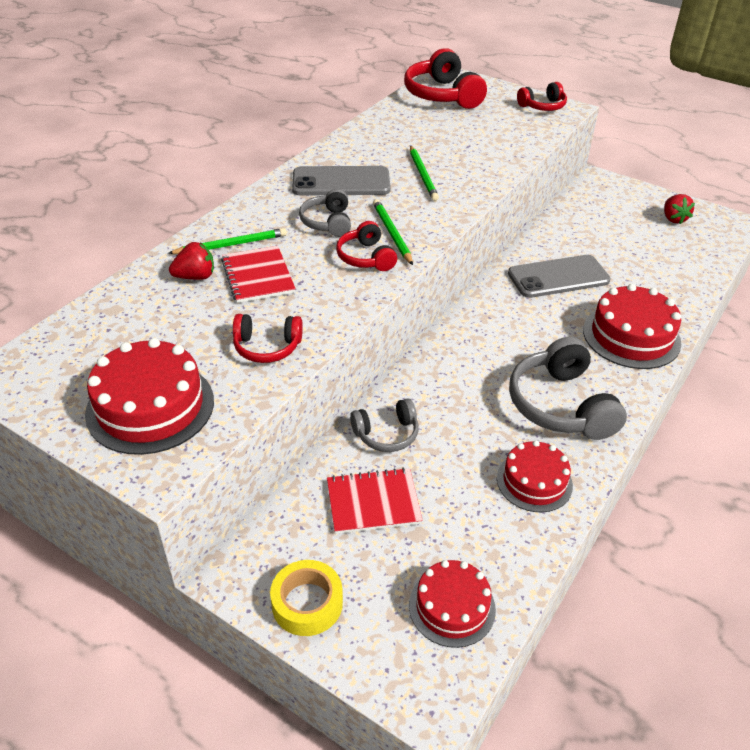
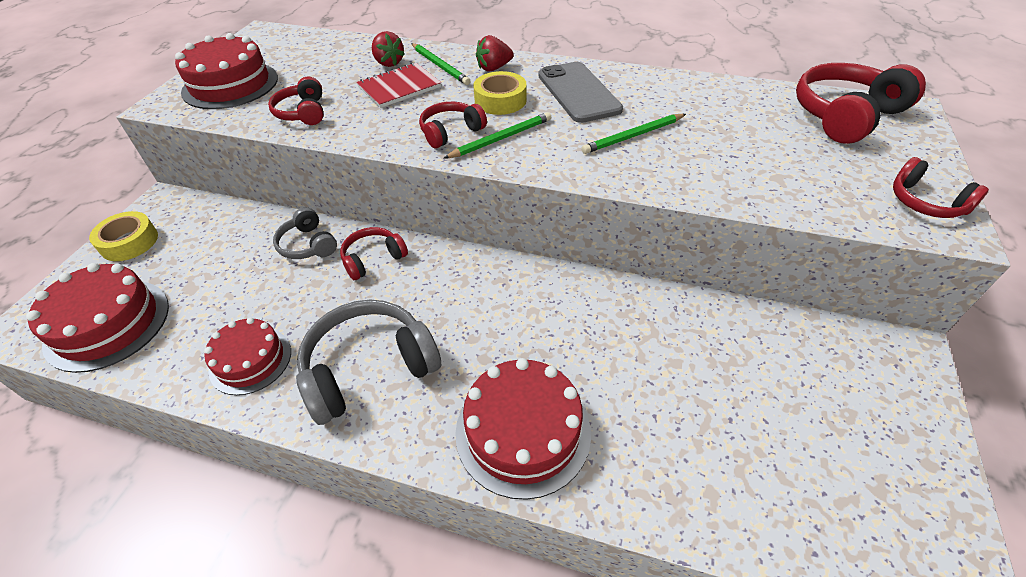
camera: 75 degrees right, 5 degrees up
(327, 222) = (500, 100): grey headphones -> yellow tape
(373, 502) = (226, 254): red notebook -> none
(428, 389) = (373, 259): none -> red headphones
(452, 607) = (107, 324): red cake -> red cake, size x1.53
(558, 277) = (614, 335): grey phone -> none
(673, 219) = (880, 473): red strawberry -> red strawberry (494, 68)

